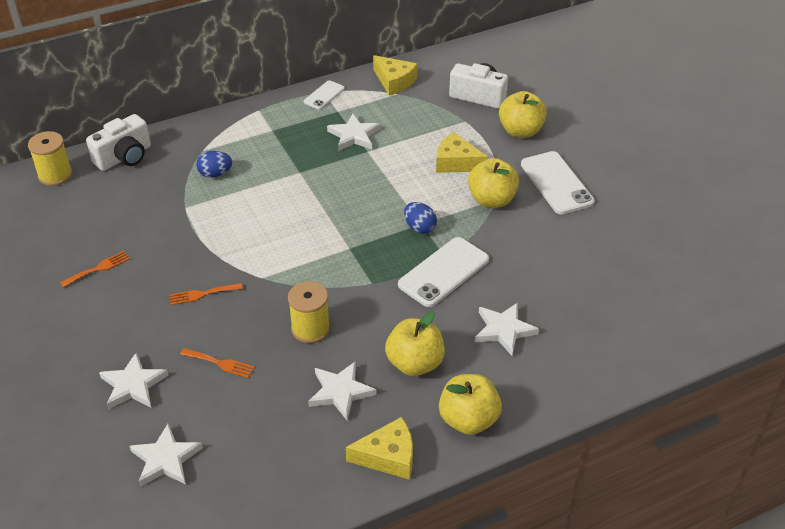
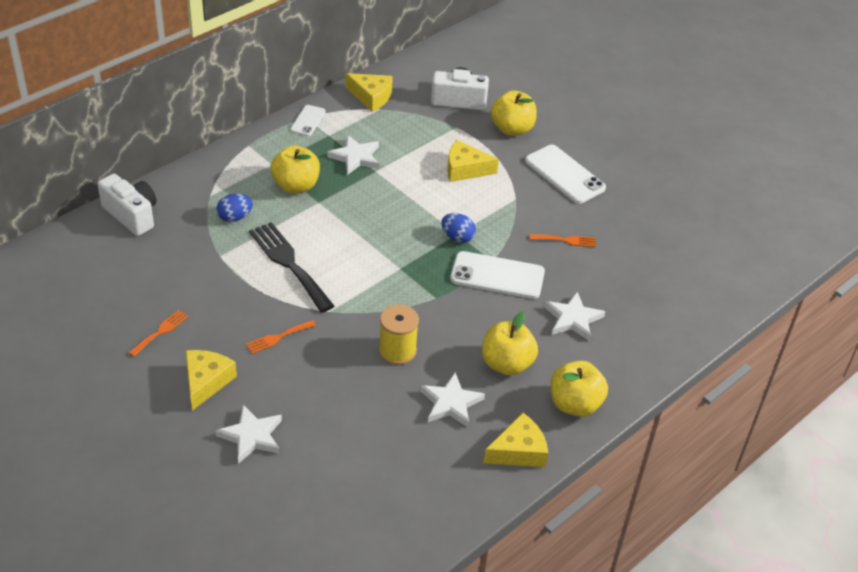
camera: 20 degrees left, 0 degrees up
(55, 175) = (66, 245): yellow spool -> none
(116, 323) = (206, 381): none -> yellow cheese
(124, 157) = (132, 215): white camera -> white camera turned 75 degrees counterclockwise
(166, 459) = (316, 497): white star -> none
(220, 363) = (326, 399): orange fork -> orange fork (566, 240)
(245, 225) = (289, 263): none -> black fork
(443, 272) = (497, 276): white phone -> white phone turned 75 degrees clockwise
(491, 200) = (512, 200): yellow apple -> yellow apple (296, 186)

